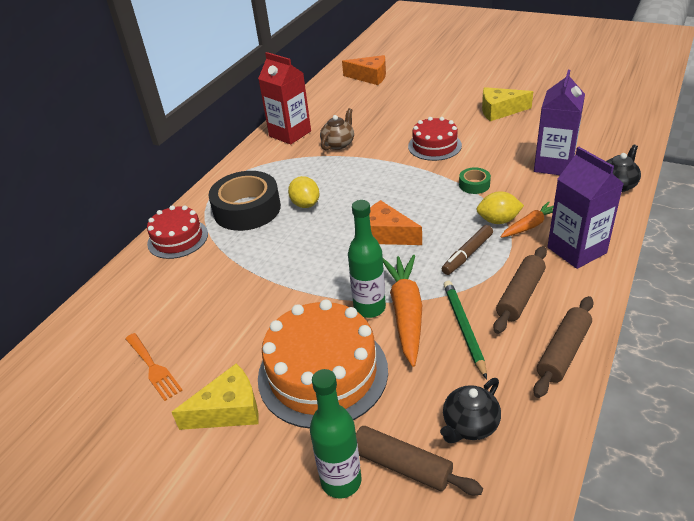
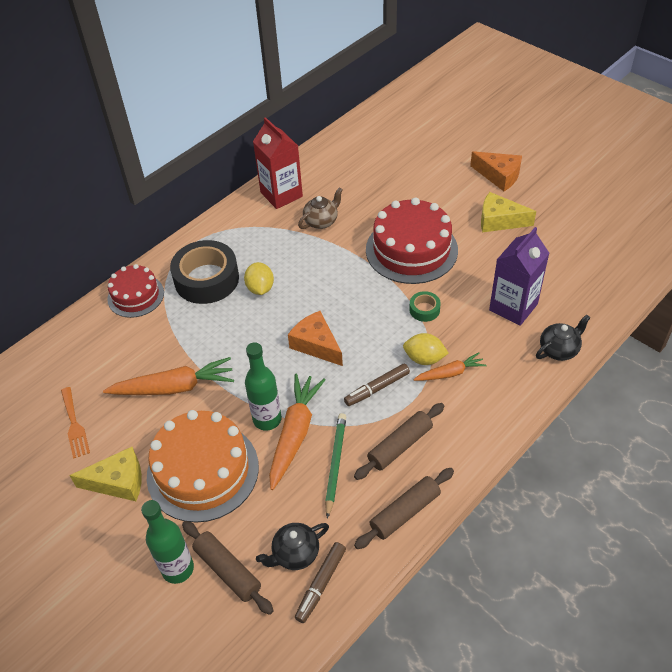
camera: 15 degrees right, 10 degrees up
(254, 305) = (174, 387): none -> orange carrot
(370, 77) = (392, 136): orange cheese -> orange cheese (499, 176)
(434, 146) = (411, 250): red cake -> red cake, size x1.68
(516, 448) = (320, 584): none -> brown marker
(576, 250) = (476, 413): purple carton -> none

